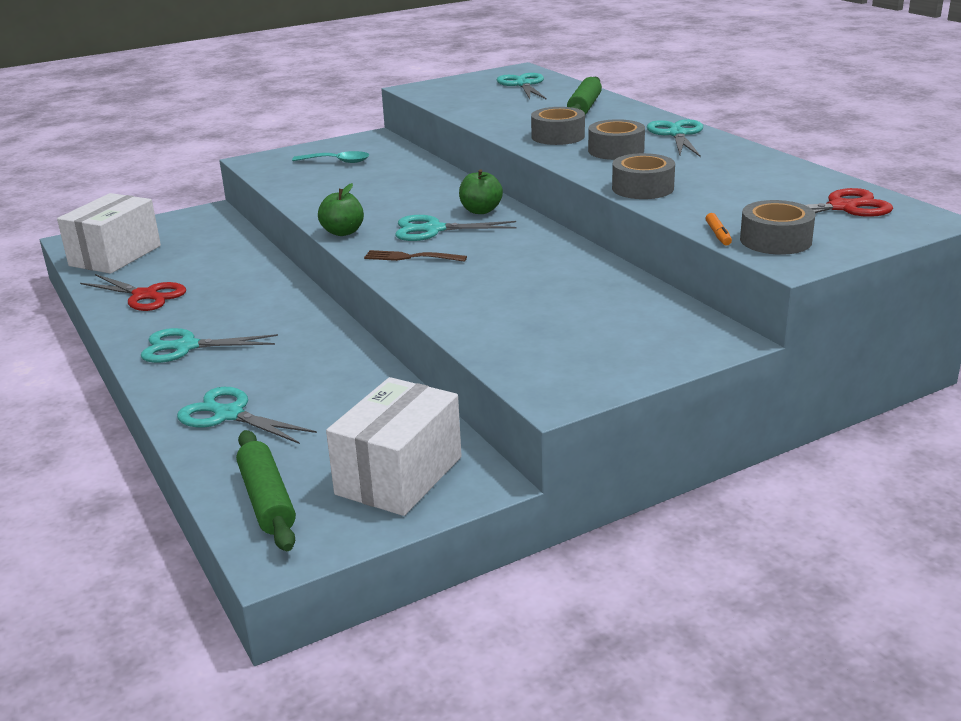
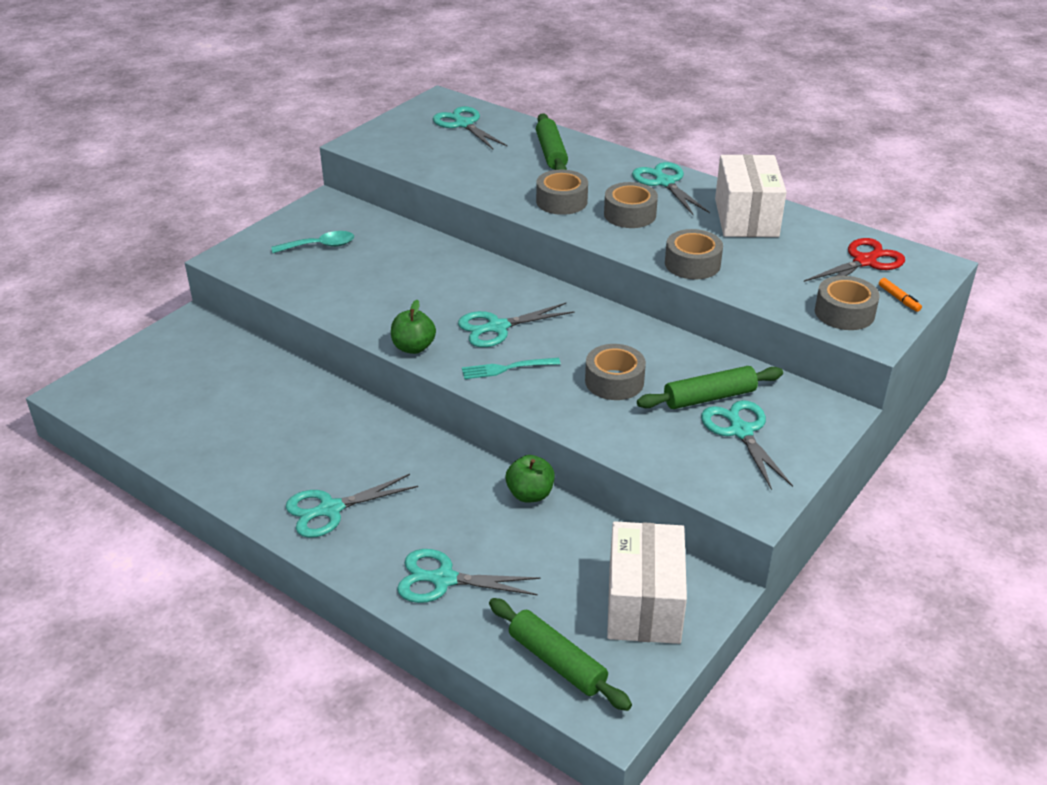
camera: 25 degrees left, 10 degrees up
(115, 256) = (142, 405): white box -> white box (746, 218)
(145, 296) = (227, 453): red scissors -> none
(411, 257) = (507, 368): brown fork -> turquoise fork
(480, 211) = (520, 293): green apple -> green apple (530, 494)
(505, 281) = (614, 381): none -> grey tape
(592, 307) = (709, 397): none -> green rolling pin
(599, 337) = (740, 431): none -> turquoise scissors
(718, 234) = (796, 314): orange marker -> orange marker (898, 299)

